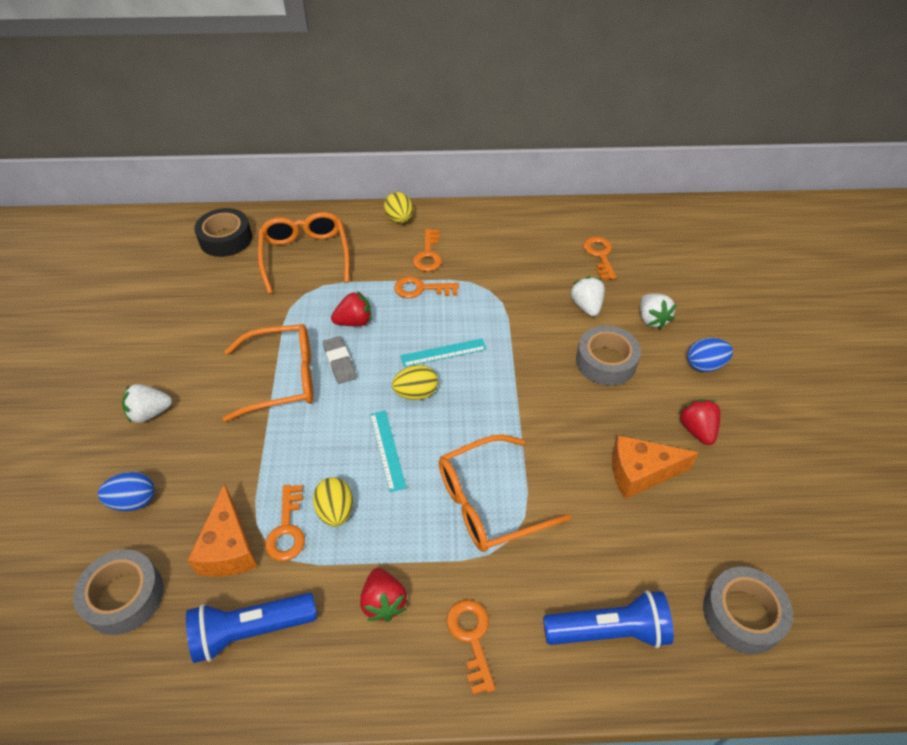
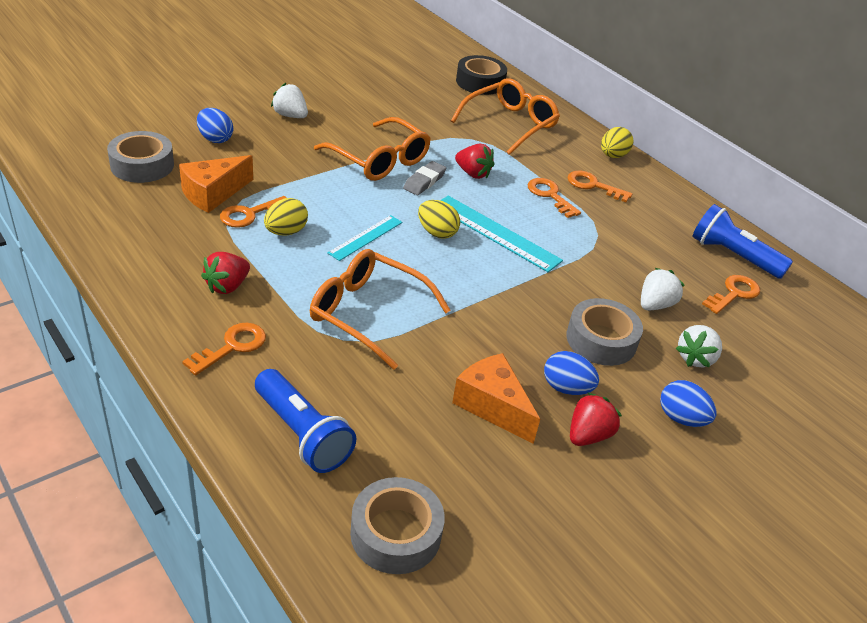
camera: 50 degrees right, 10 degrees down
(251, 630) = (157, 230): blue flashlight -> blue flashlight (733, 256)
(428, 254) = (593, 186): orange key -> orange key turned 60 degrees clockwise
(443, 352) = (495, 233): turquoise ruler -> turquoise ruler, size x1.62
(644, 414) = (566, 388): none -> blue egg

